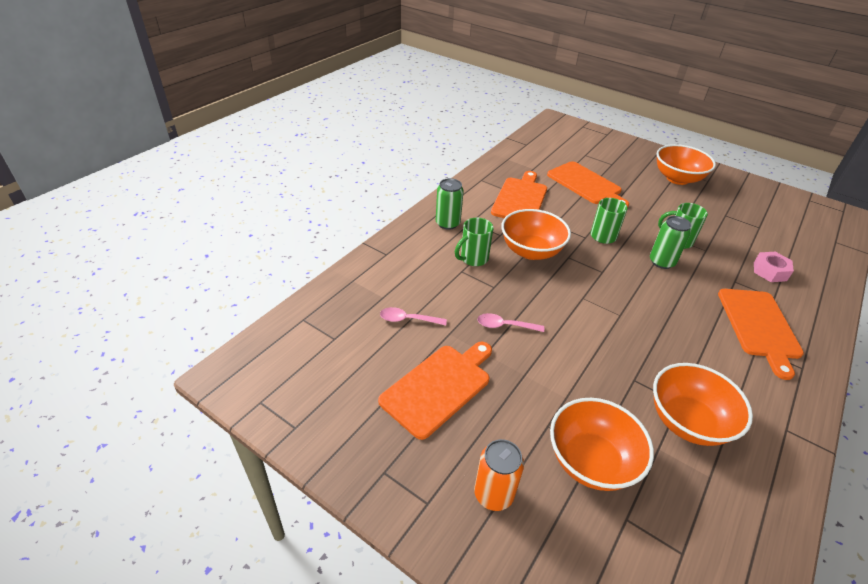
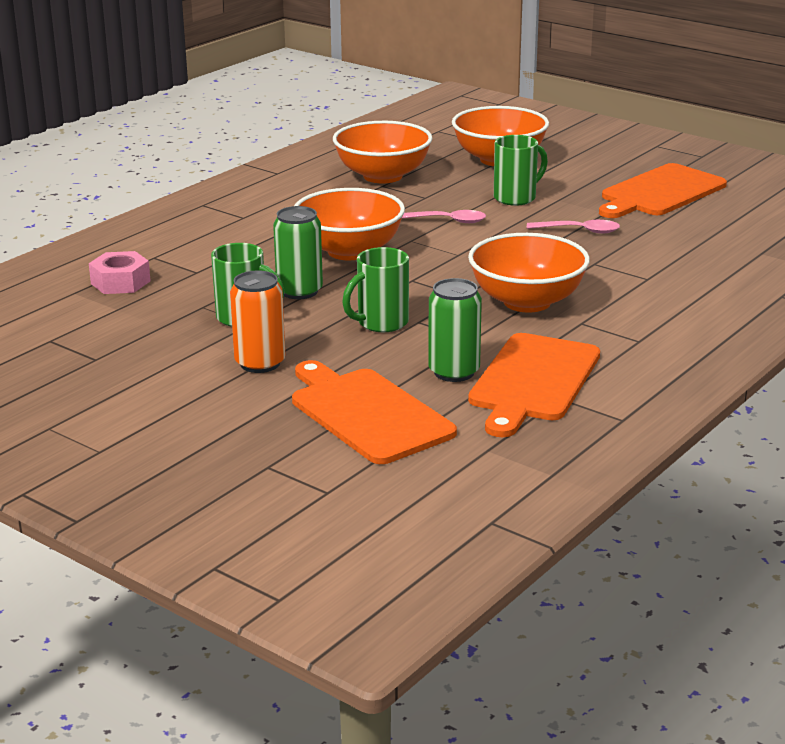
camera: 175 degrees left, 15 degrees down
(408, 319) = (715, 235): pink spoon -> pink spoon (447, 221)
(447, 223) = (685, 337): green can -> green can (454, 372)
(473, 259) = (629, 292): green mug -> green mug (516, 198)
(493, 494) = (596, 148): orange can -> orange can (260, 363)
(677, 178) = (123, 431): orange bowl -> orange bowl (349, 251)
(759, 326) = (216, 232): orange cutting board -> none

